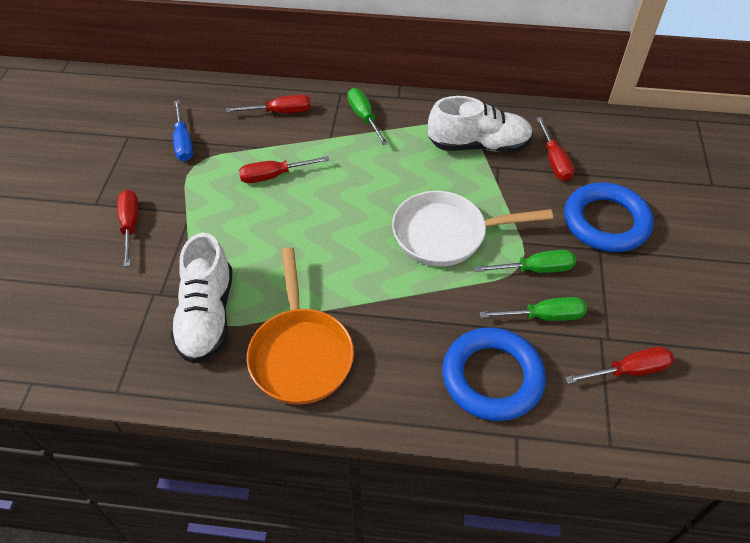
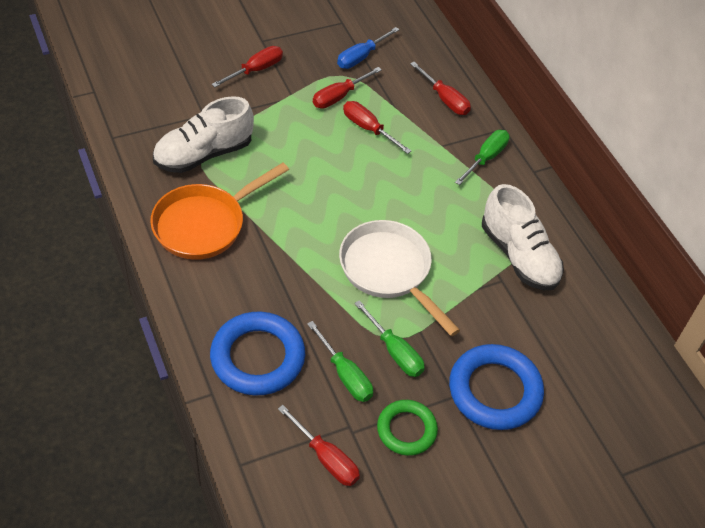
camera: 55 degrees right, 0 degrees up
(554, 161) = (545, 323): red screwdriver -> red screwdriver (339, 96)
(621, 298) = (406, 430): none -> green ring

